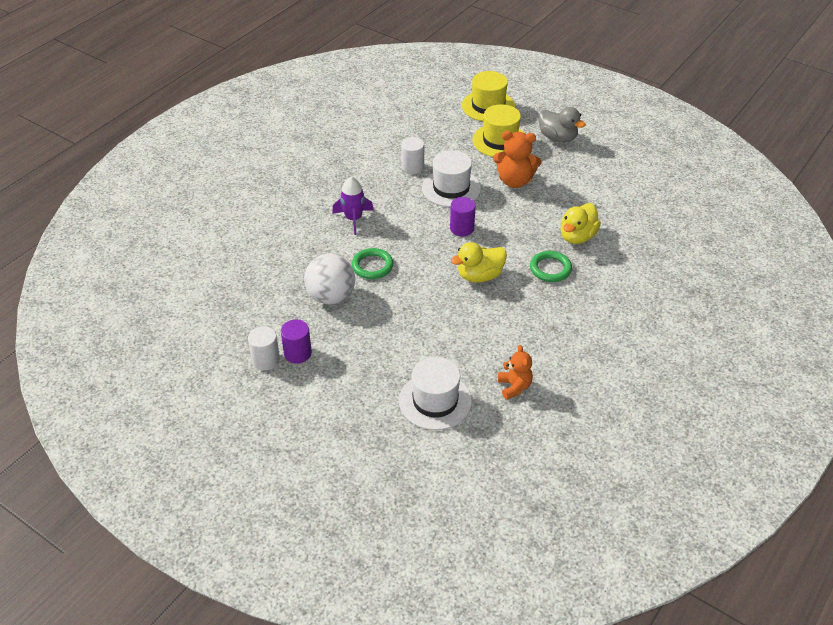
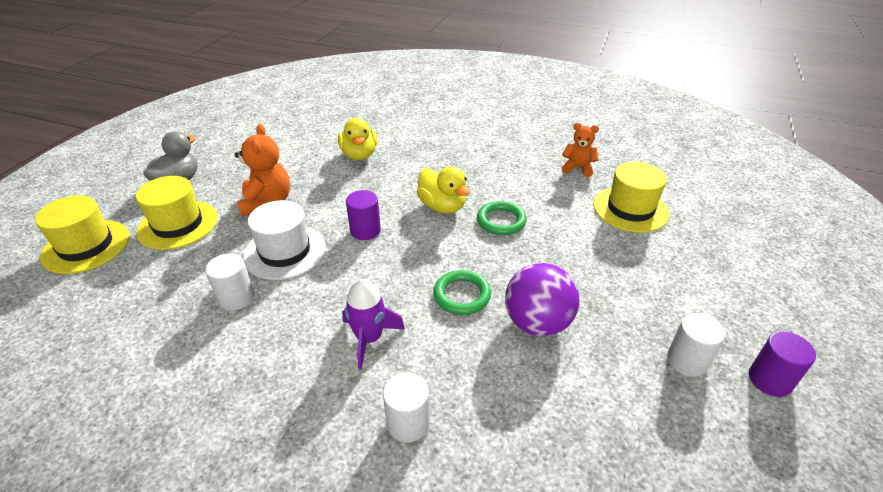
camera: 105 degrees left, 5 degrees down
(288, 226) = (408, 423): none -> white cylinder
(298, 353) = (652, 330): purple cylinder -> purple cylinder (769, 380)
(331, 296) = (537, 323): white ball -> purple ball
(435, 401) = (630, 209): white hat -> yellow hat
(514, 387) = (577, 168): orange teddy bear -> orange teddy bear turned 45 degrees clockwise
(550, 269) = (413, 165): green ring -> green ring (501, 221)
(577, 236) = (359, 155): yellow duck -> yellow duck turned 60 degrees clockwise

